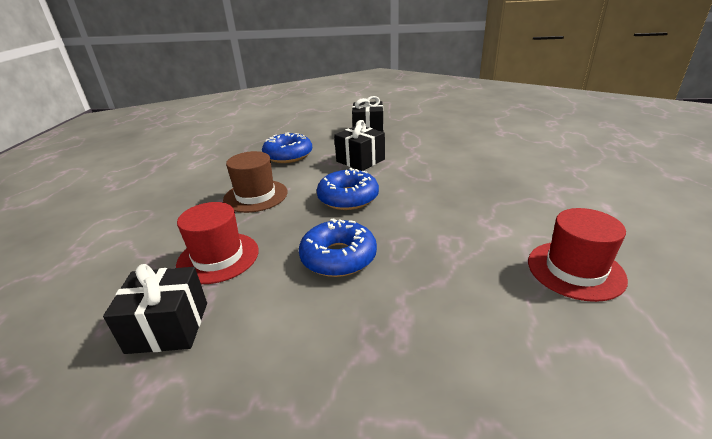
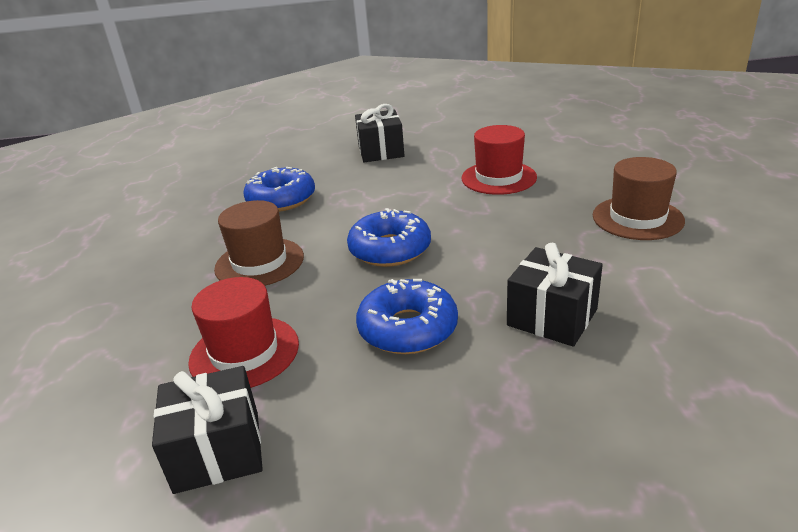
camera: 10 degrees left, 0 degrees up
(360, 160) = (386, 196): black gift -> black gift (552, 317)
(544, 197) = (637, 218): none -> brown hat
(575, 270) = (697, 302): red hat -> red hat (498, 178)

